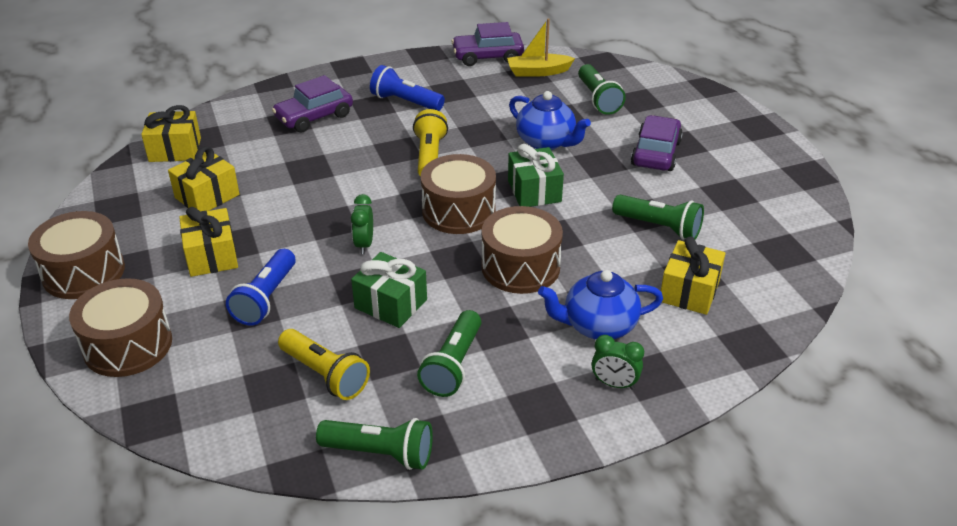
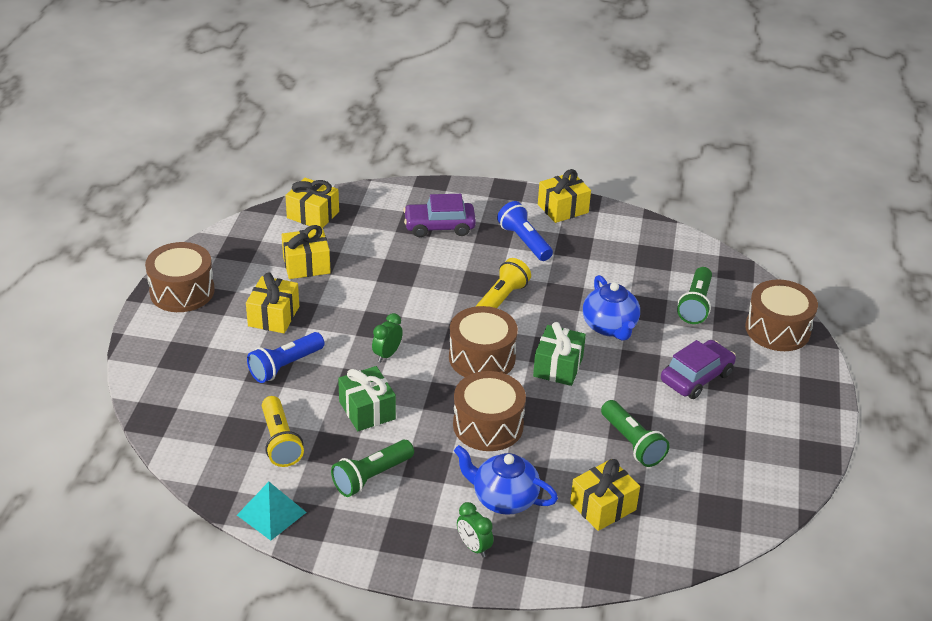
camera: 30 degrees right, 0 degrees up
(128, 345) = (172, 359): brown drum -> brown drum (777, 329)
(380, 453) = (271, 513): green flashlight -> turquoise pyramid
(415, 65) = (563, 208): none -> yellow gift
(487, 57) = (634, 224): purple car -> none
(538, 72) = (666, 256): yellow boat -> none

